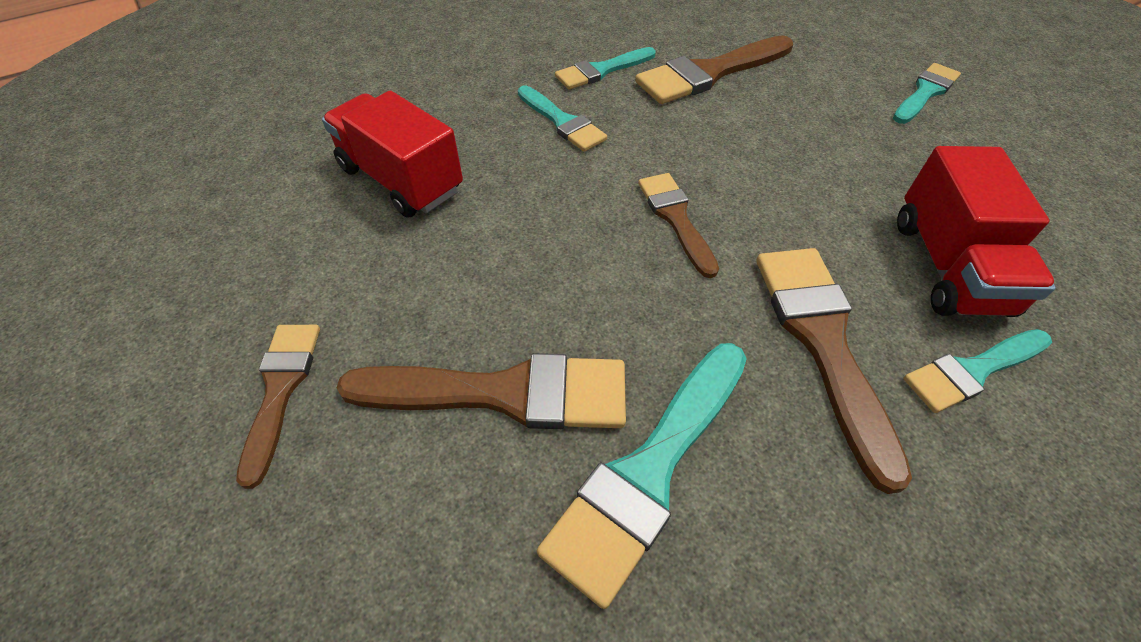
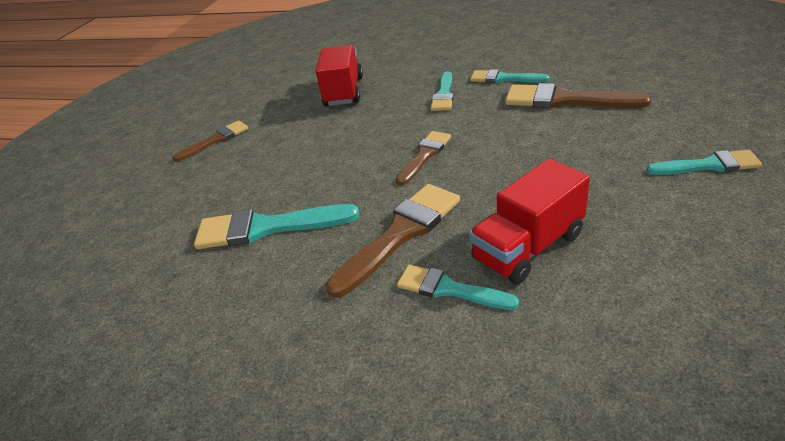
camera: 55 degrees right, 15 degrees down
(504, 393) = (265, 177): brown brush -> none

